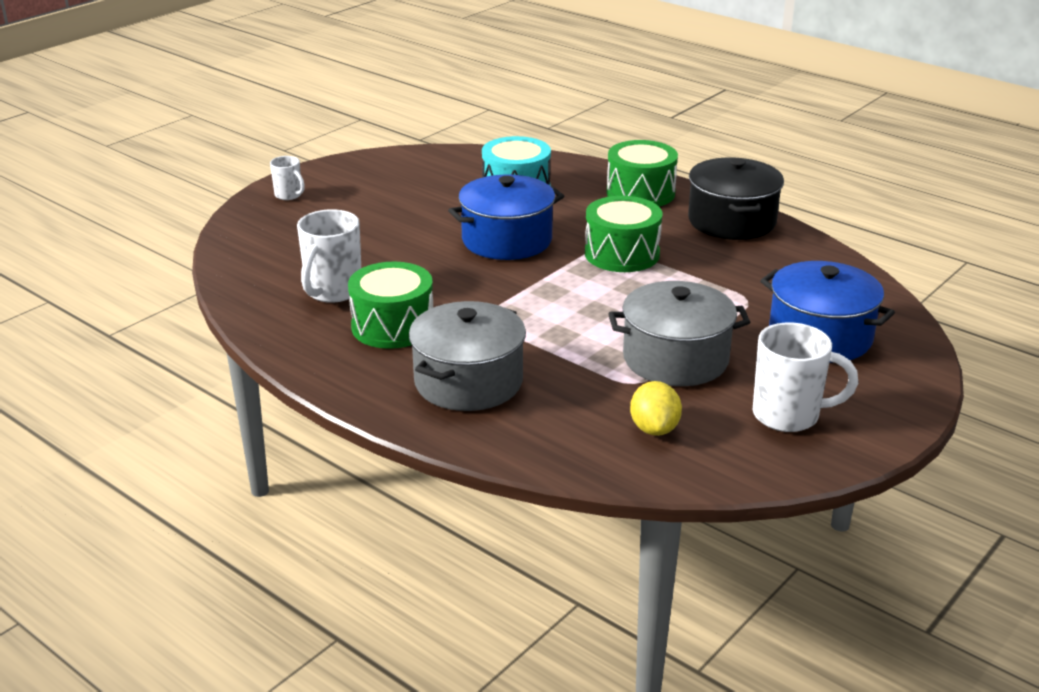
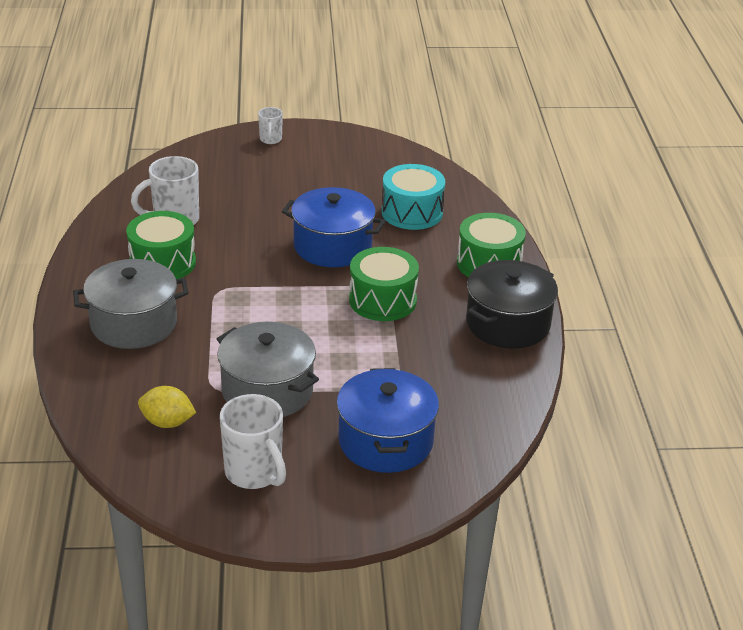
camera: 45 degrees right, 5 degrees up
(654, 429) = (167, 422): yellow lemon -> yellow lemon turned 60 degrees clockwise

